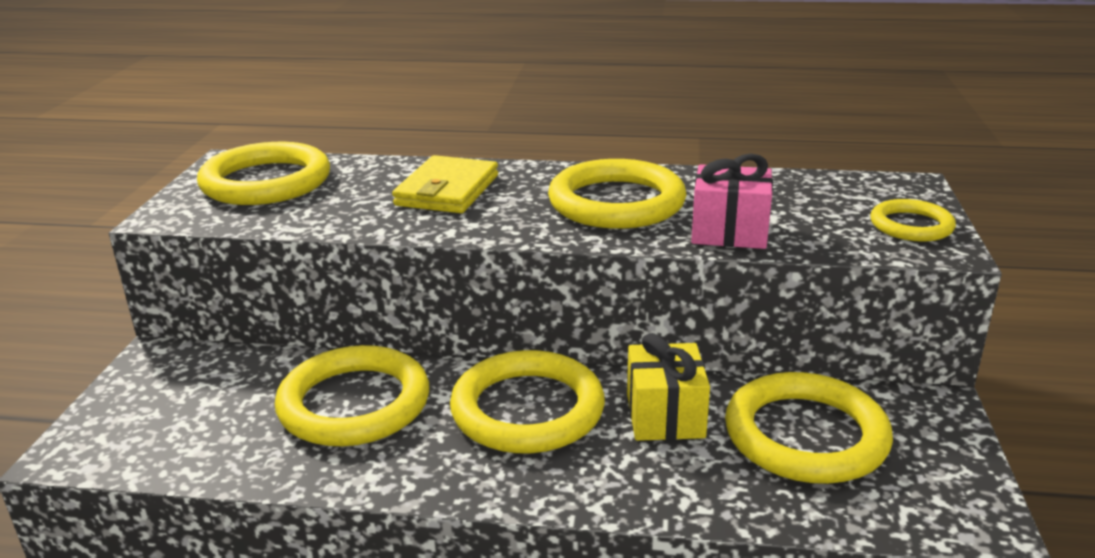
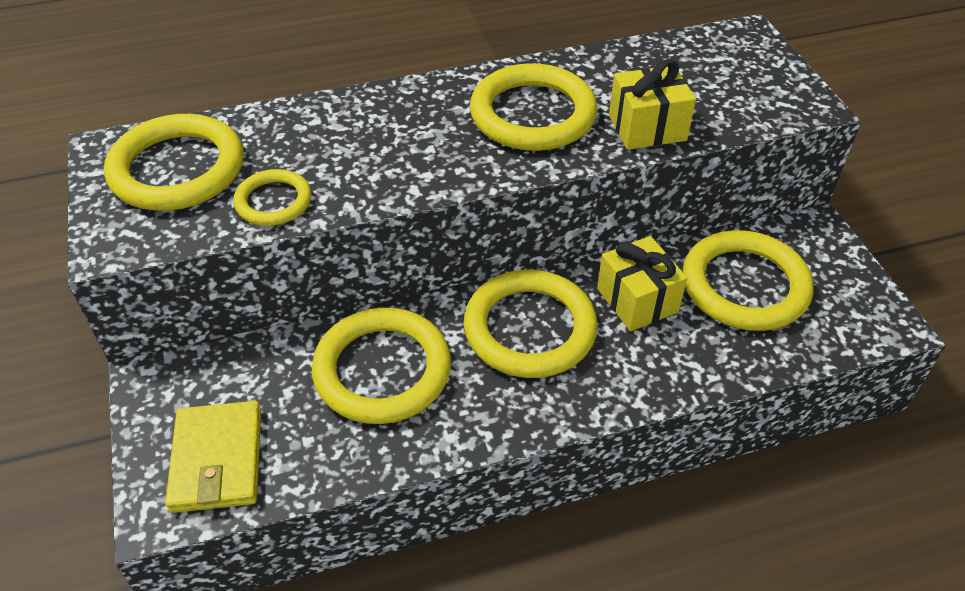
camera: 25 degrees left, 20 degrees up
(447, 190) = (370, 136): yellow wallet -> yellow wallet (217, 460)
(729, 232) = (647, 128): pink gift -> yellow gift
(911, 225) = (775, 84): yellow ring -> yellow ring (273, 201)

